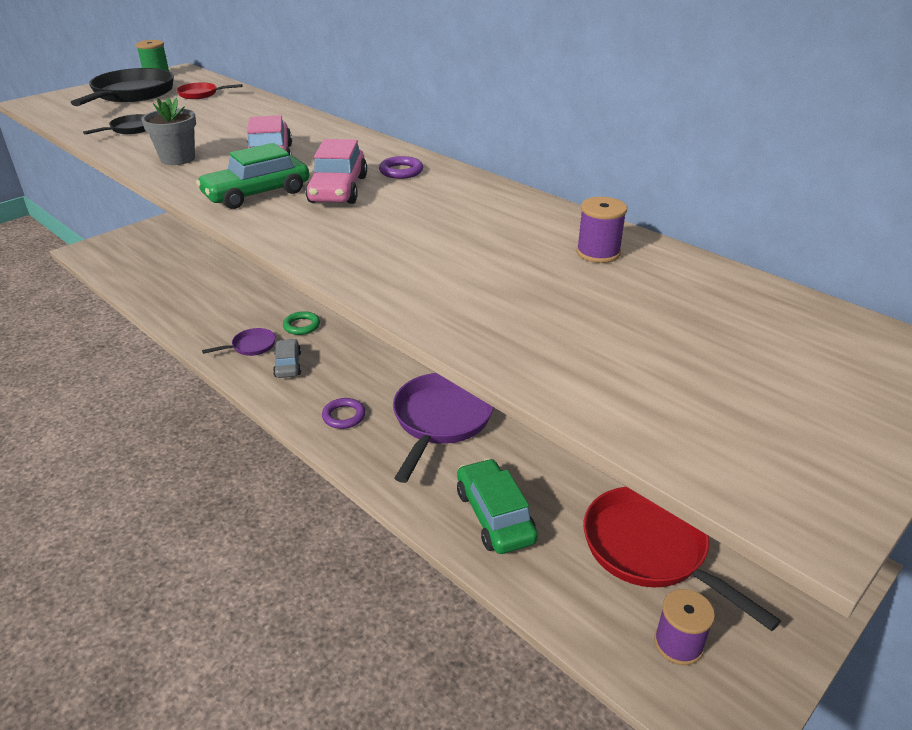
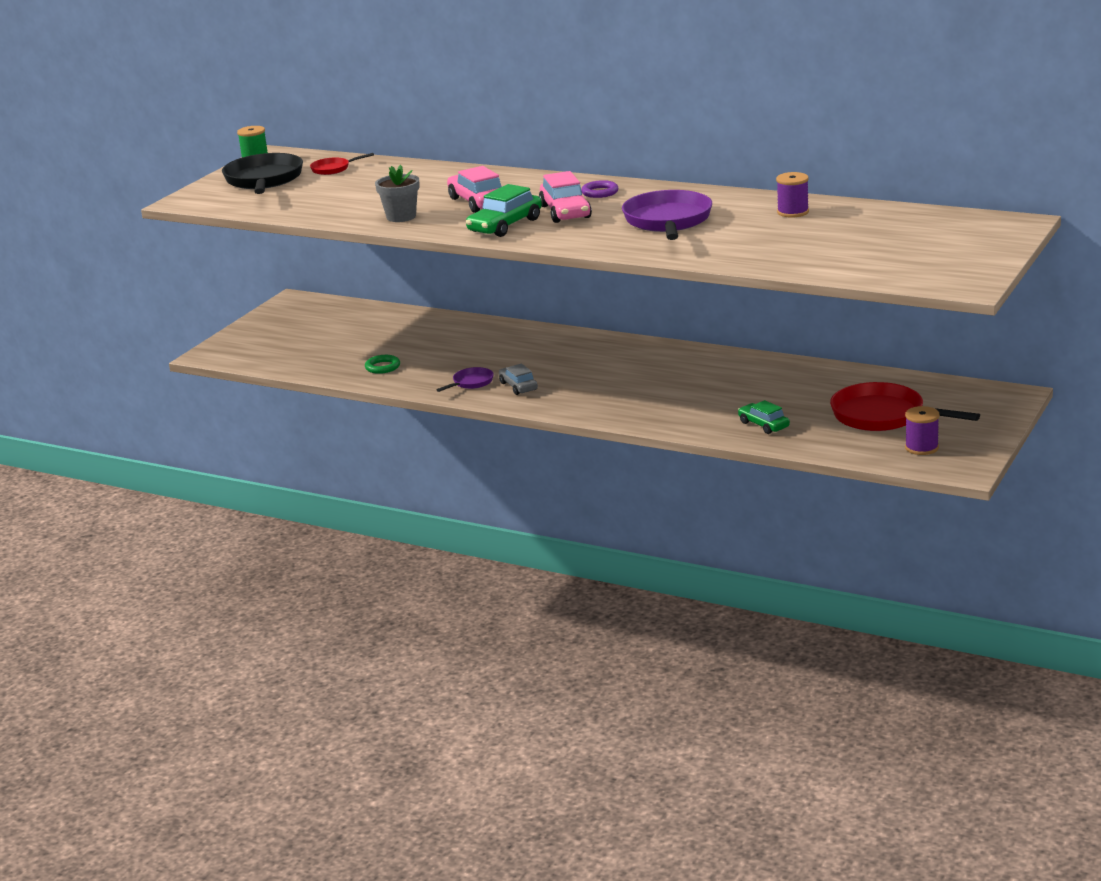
camera: 15 degrees left, 10 degrees down
(130, 129) = (319, 205): black pan -> none
(301, 326) = (502, 362): green ring -> green ring (382, 367)
(344, 416) = (600, 403): purple ring -> none
(441, 420) = (681, 389): purple pan -> purple pan (668, 221)
(495, 516) = (763, 425): green car -> green car, size x0.64

